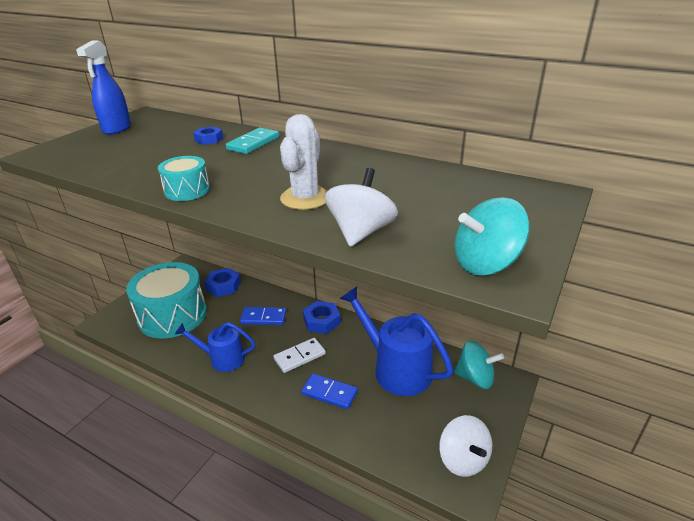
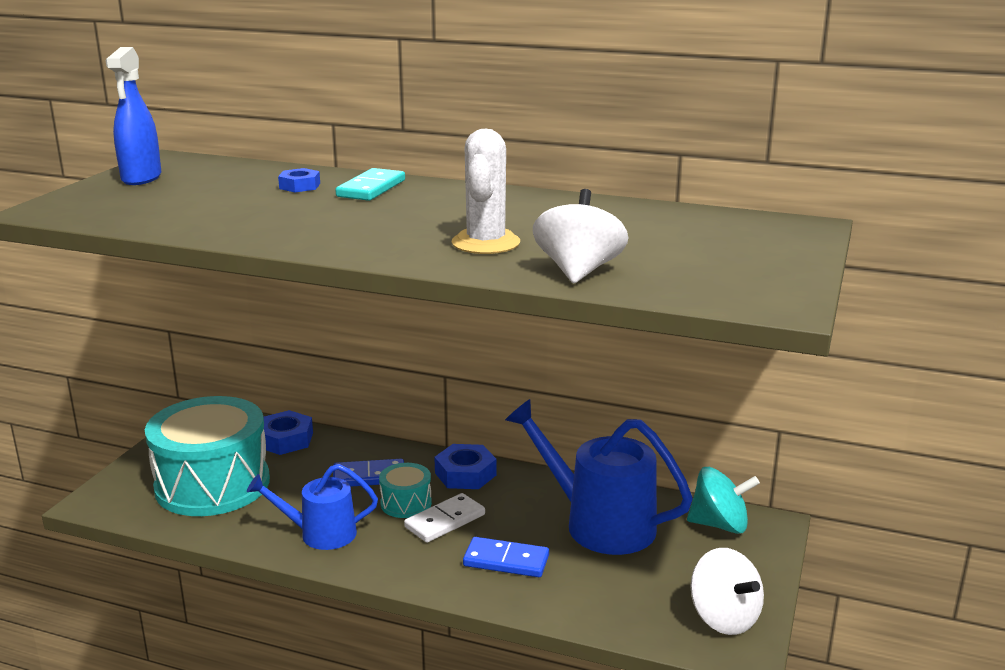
camera: 10 degrees left, 10 degrees down
(187, 190) = (313, 242): turquoise drum -> turquoise drum (406, 503)
(485, 263) = (744, 291): turquoise spinning top -> none

